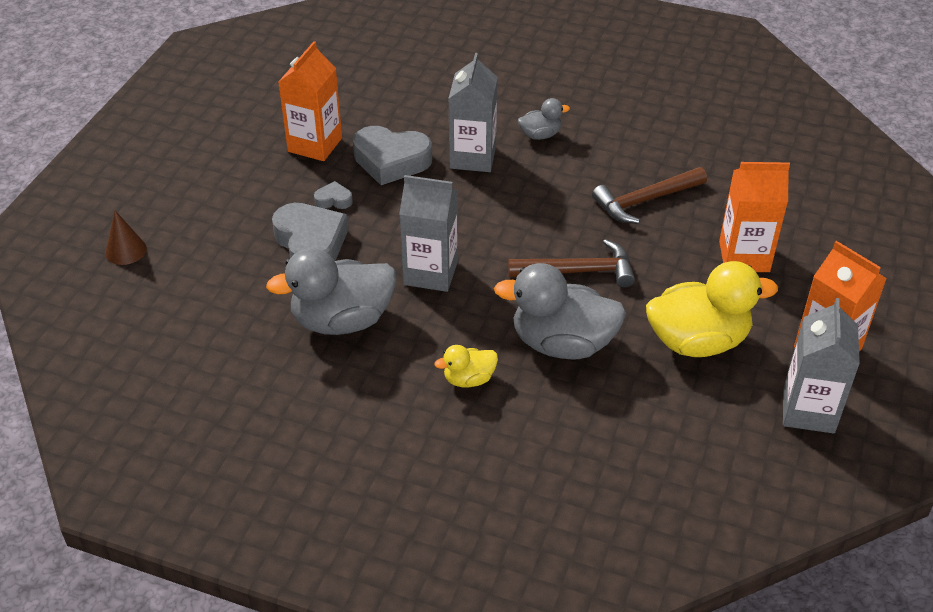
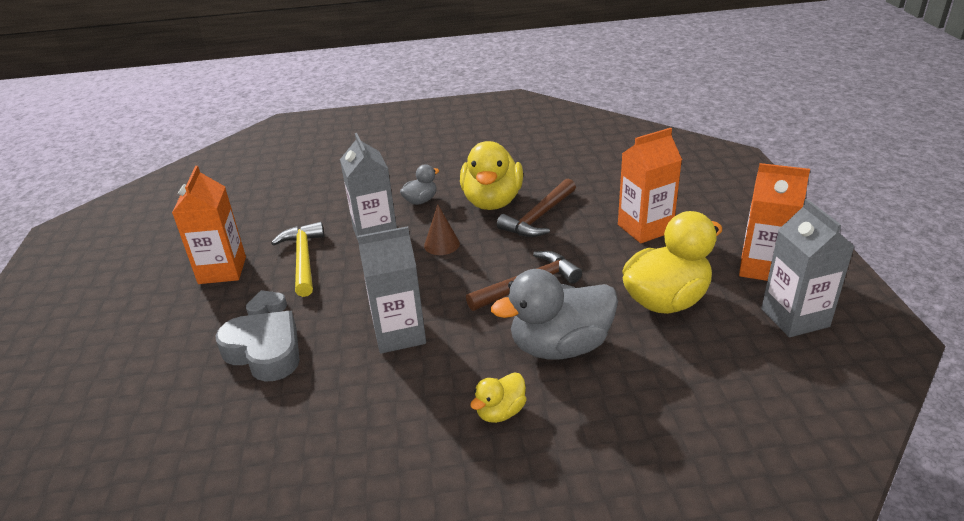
camera: 25 degrees left, 10 degrees down
(126, 250) = (56, 434): brown cone -> brown cone (441, 244)
(342, 320) = (339, 409): grey duck -> none
(391, 161) = (303, 259): grey heart -> yellow hammer
(611, 163) = (492, 201): none -> yellow duck

